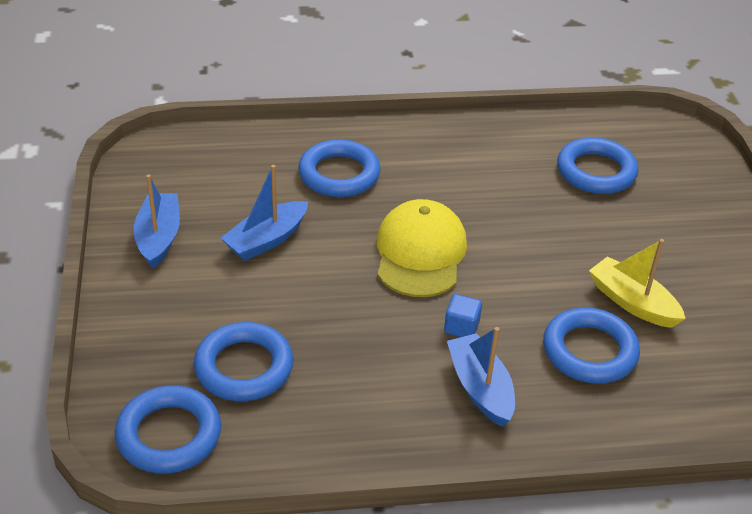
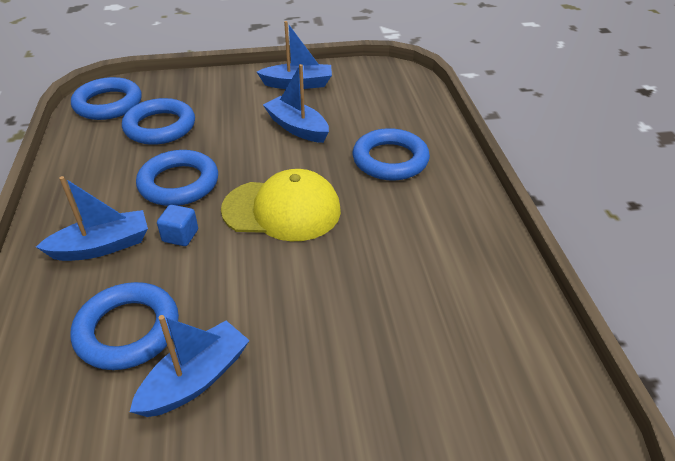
camera: 90 degrees right, 0 degrees up
(596, 171) = (446, 365): blue ring -> blue ring (179, 183)
(632, 302) = (196, 379): yellow boat -> blue boat

